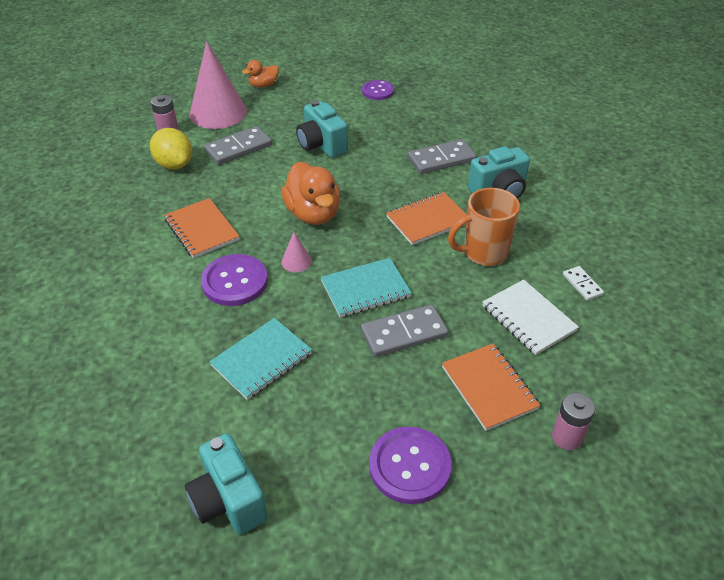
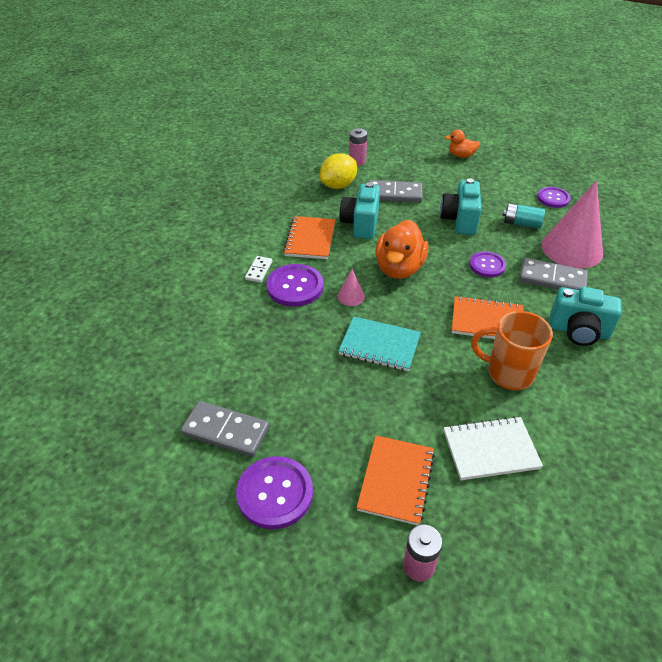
camera: 40 degrees right, 0 degrees up
(174, 164) = (338, 185): yellow lemon -> yellow lemon turned 45 degrees clockwise
(218, 112) = (406, 162): pink cone -> pink cone (572, 249)
(228, 501) = (143, 428): turquoise camera -> turquoise camera (360, 224)
(261, 360) = (257, 350): turquoise notebook -> none
(374, 124) = (521, 223): none -> turquoise battery
(382, 174) = (487, 265): none -> purple button
(404, 333) = (374, 395): grey domino -> grey domino (225, 431)
(528, 318) = (490, 450): white notebook -> white notebook turned 75 degrees clockwise
(582, 285) = (574, 454): white domino -> white domino (259, 270)

